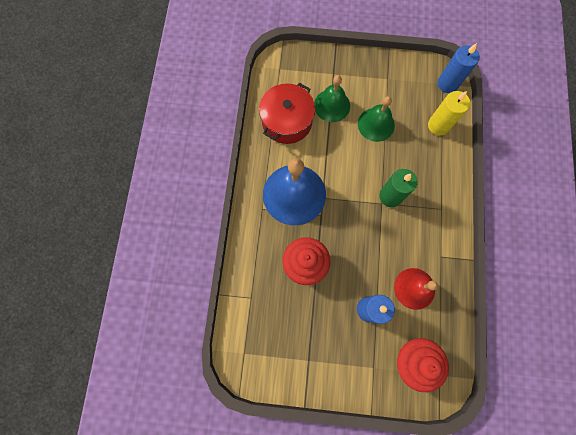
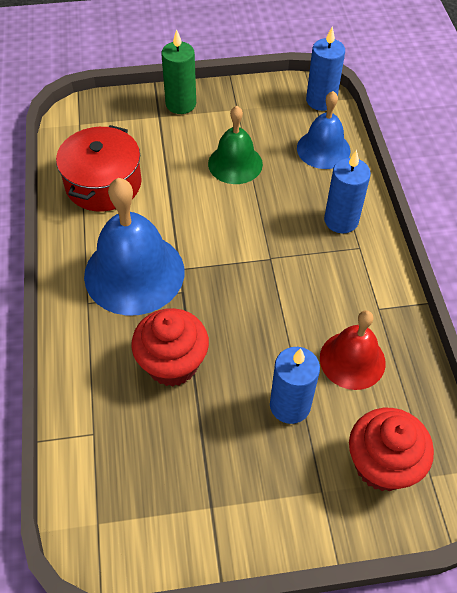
camera: 15 degrees left, 20 degrees down
(332, 105) = (165, 153): green bell -> none
(390, 196) = (280, 246): green candle -> green candle (181, 104)
(435, 185) = (341, 220): none -> blue candle
(438, 125) = (323, 149): yellow candle -> blue bell

